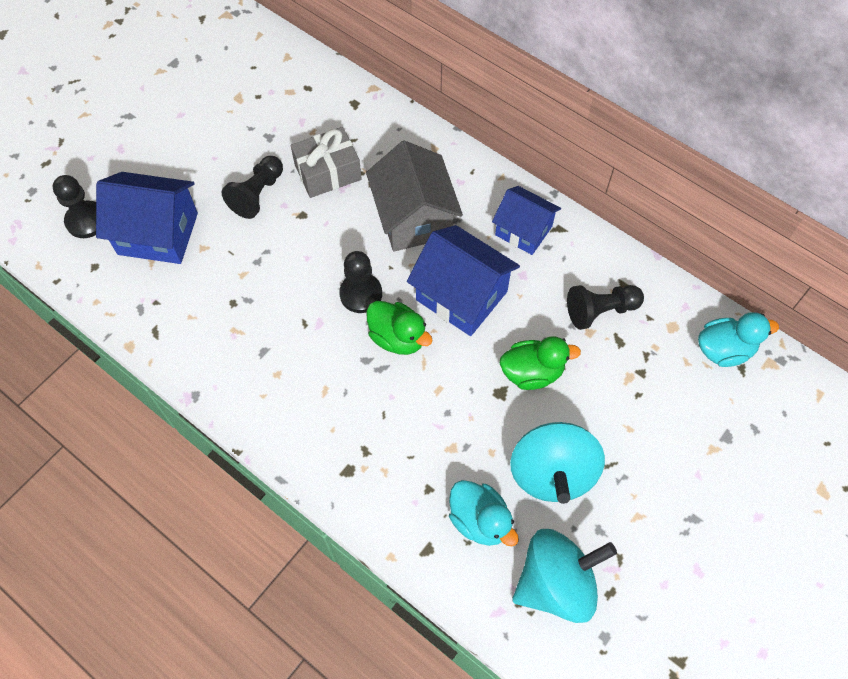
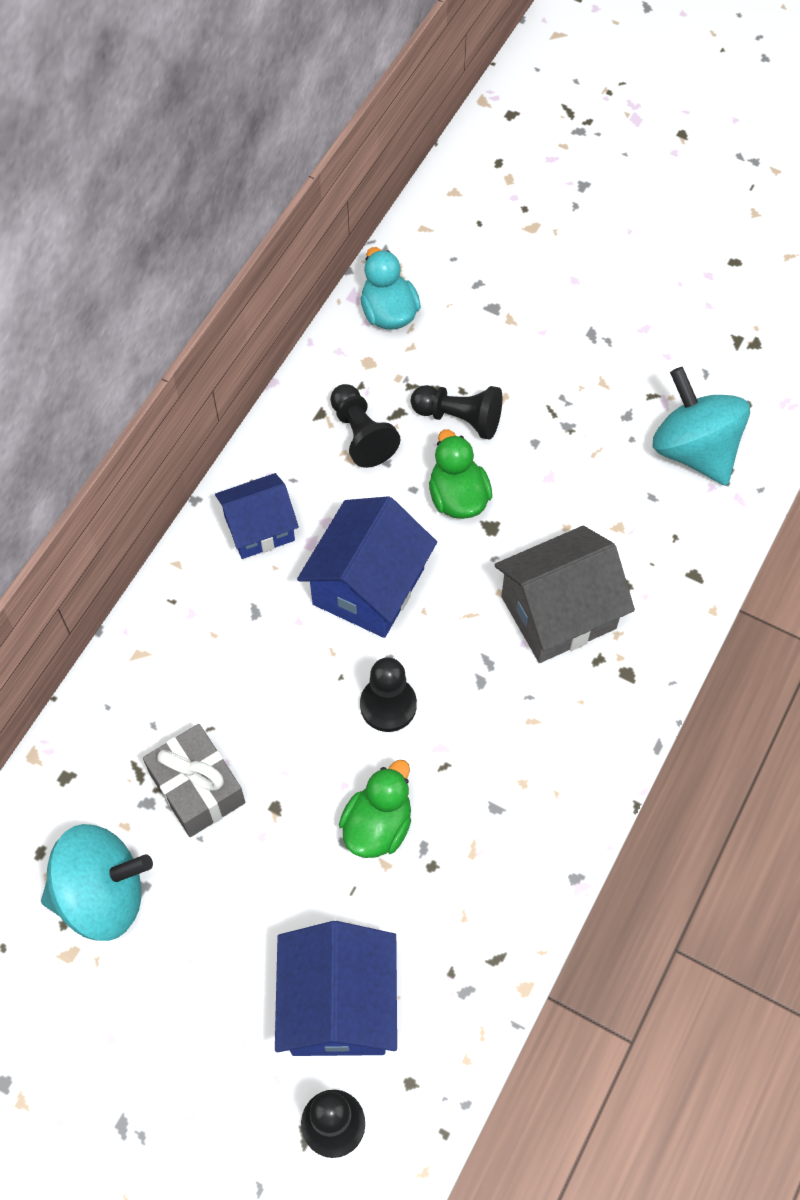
camera: 100 degrees left, 0 degrees up
(257, 194) = (249, 878): black pawn -> black pawn (459, 418)
(398, 338) = (442, 650): green duck -> green duck (378, 826)
(414, 218) = (259, 661): grey house -> grey house (558, 612)
(480, 520) = (648, 528): turquoise duck -> none
(523, 231) = (259, 528): blue house -> blue house turned 45 degrees clockwise
(552, 473) = (575, 465): turquoise spinning top -> turquoise spinning top (102, 895)

